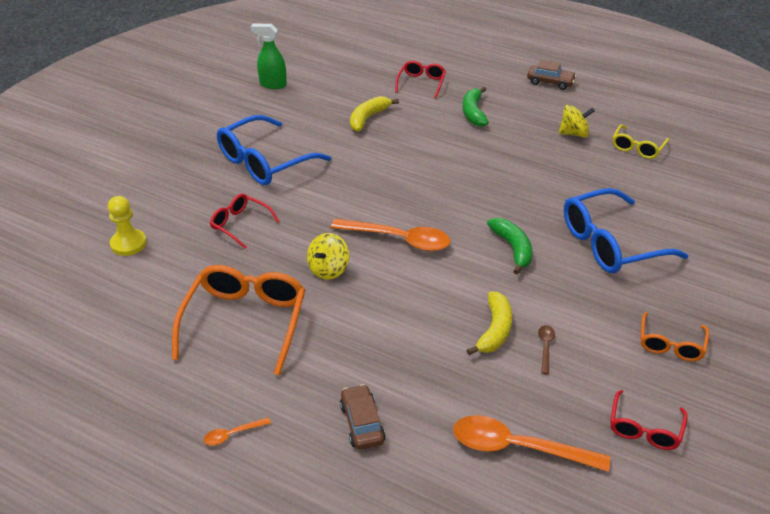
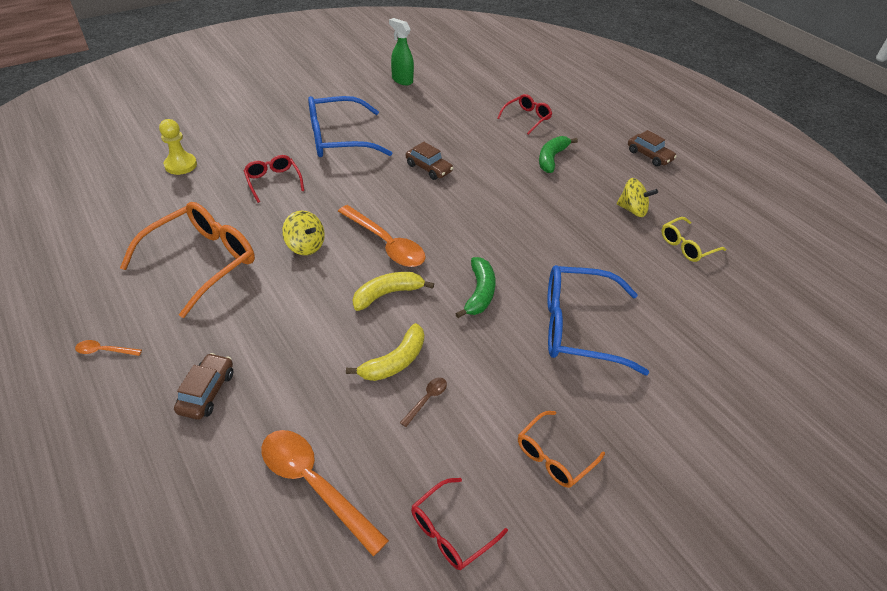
camera: 25 degrees right, 5 degrees up
(328, 269) = (305, 246): yellow spinning top -> yellow spinning top turned 105 degrees counterclockwise
(368, 118) = (454, 132): yellow banana -> yellow banana (387, 294)
(375, 159) = (428, 168): none -> brown car

